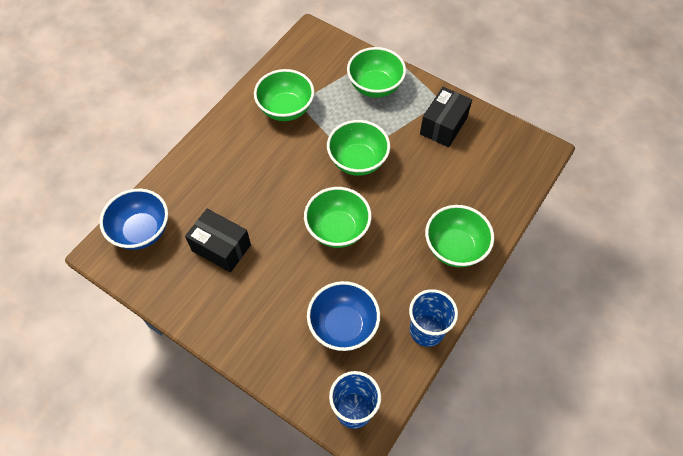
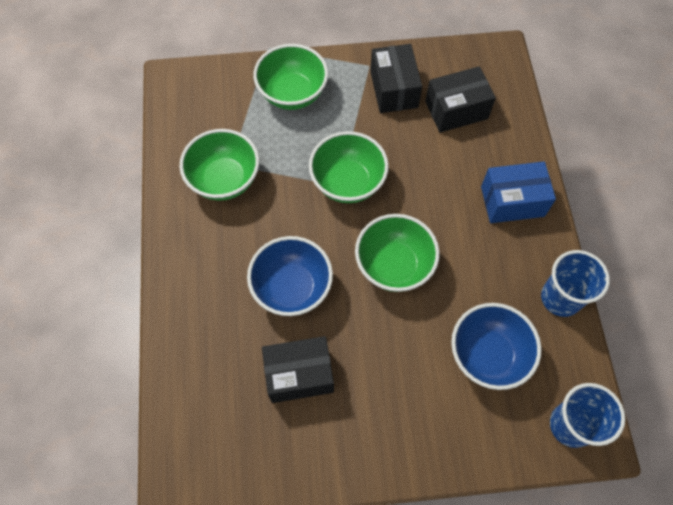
camera: 40 degrees left, 5 degrees up
(142, 231) = (198, 426): blue bowl -> blue bowl (292, 288)
(454, 248) = (512, 201): green bowl -> blue box
(473, 166) = (456, 110): none -> black box

